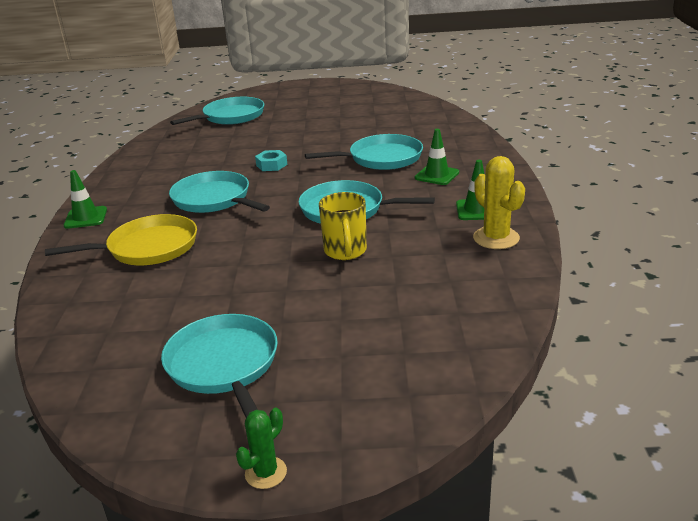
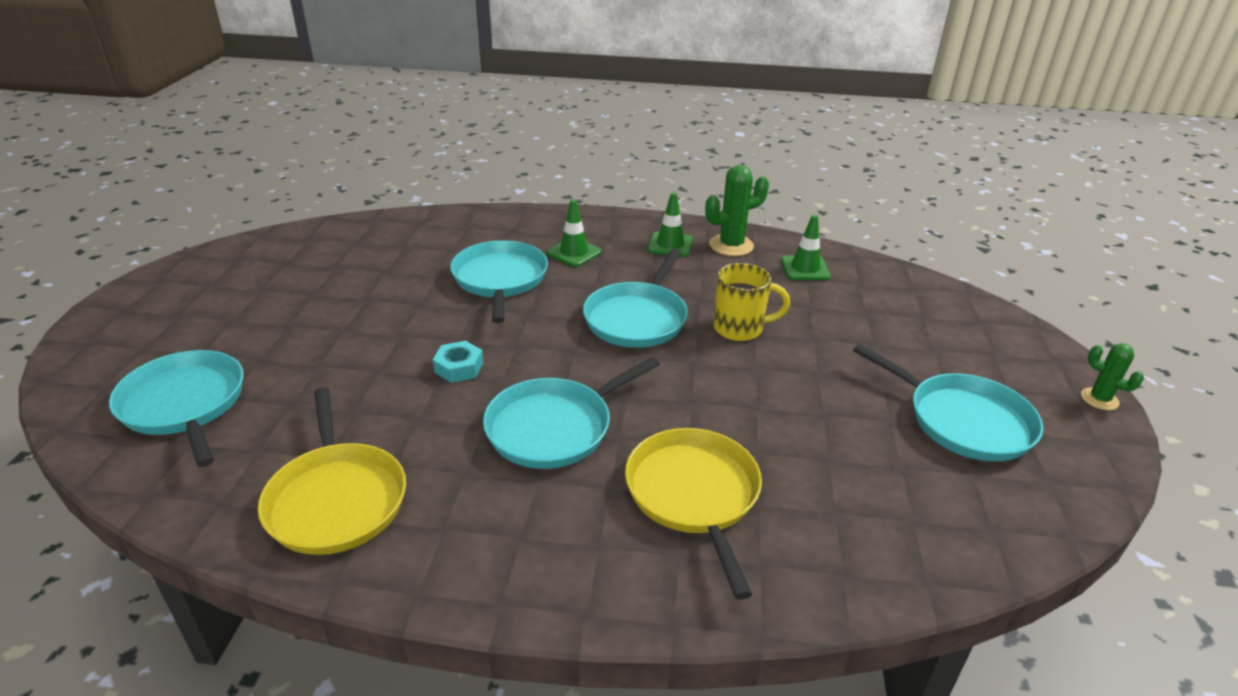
camera: 85 degrees left, 5 degrees up
(86, 218) = (556, 589): green traffic cone -> green traffic cone (805, 268)
(159, 160) = (336, 499): none -> yellow pan
(224, 365) = (963, 420): turquoise pan -> turquoise pan turned 120 degrees counterclockwise
(496, 238) = (731, 245): yellow cactus -> green cactus

